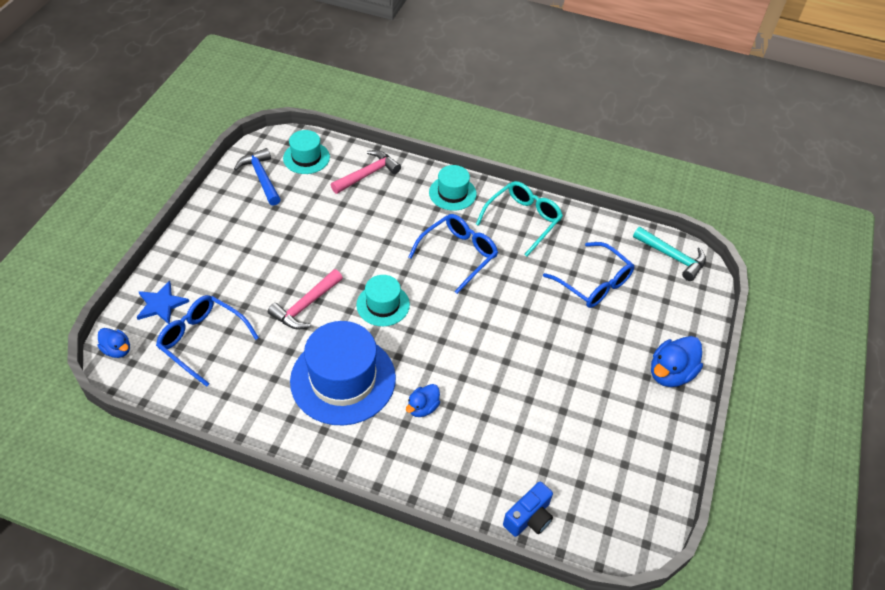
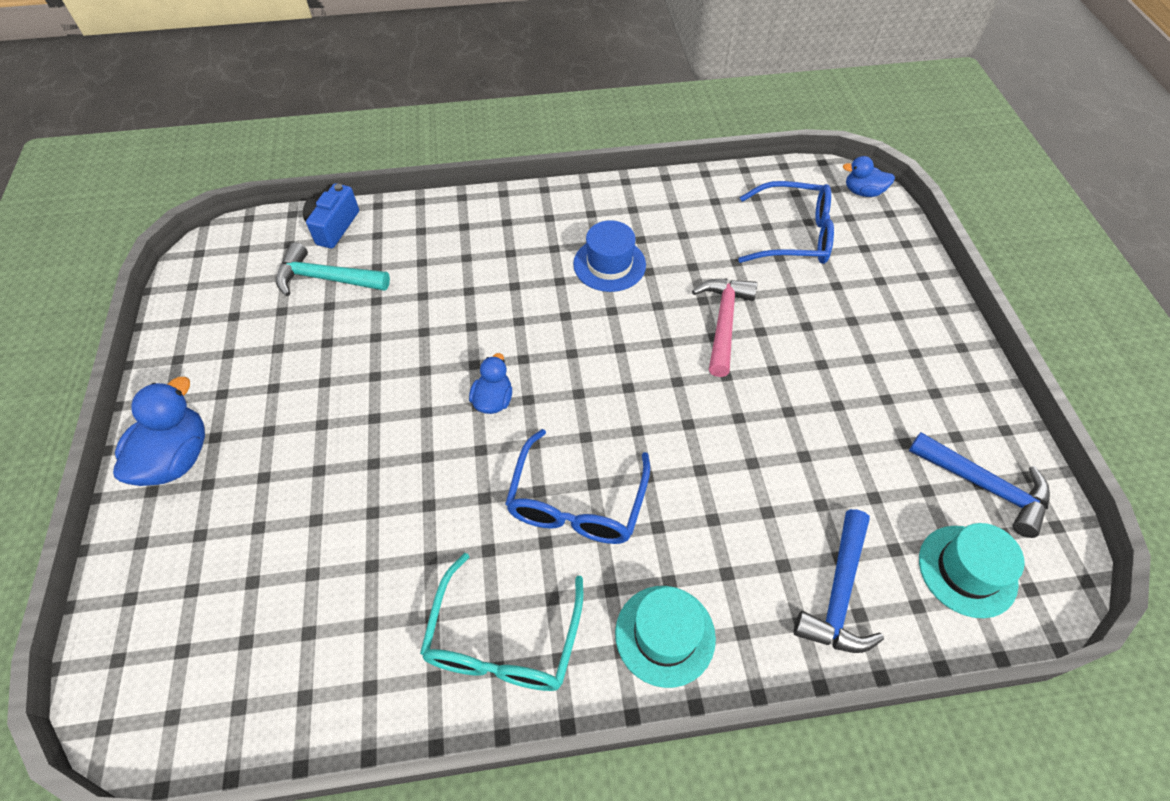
camera: 155 degrees right, 5 degrees up
(161, 304) = (880, 249): blue star -> none
(343, 379) = (609, 264): blue hat -> blue hat, size x0.54
(368, 174) = (838, 594): pink hammer -> blue hammer
(383, 305) = (630, 369): turquoise hat -> none
(423, 407) = (500, 275): blue duck -> blue duck (493, 400)
(594, 283) = (328, 561): blue glasses -> none
(672, 257) = (181, 706): turquoise hammer -> turquoise hammer (326, 279)

